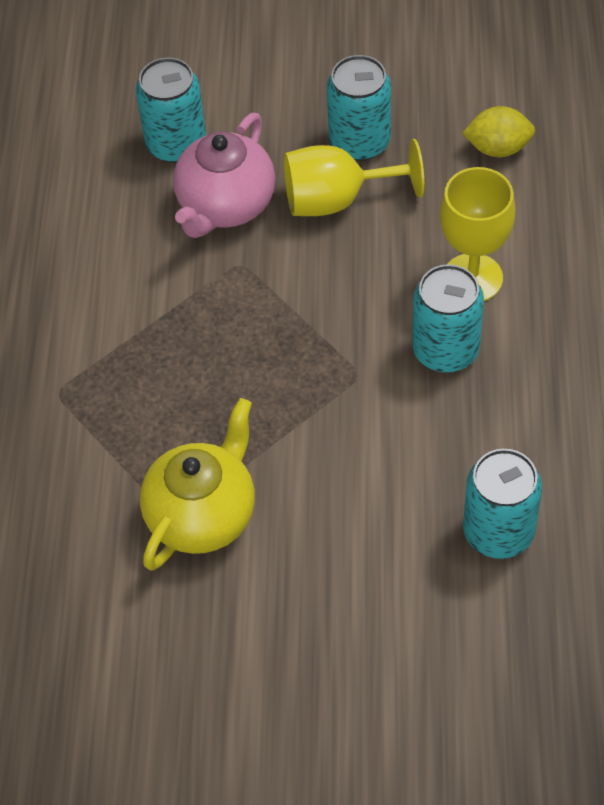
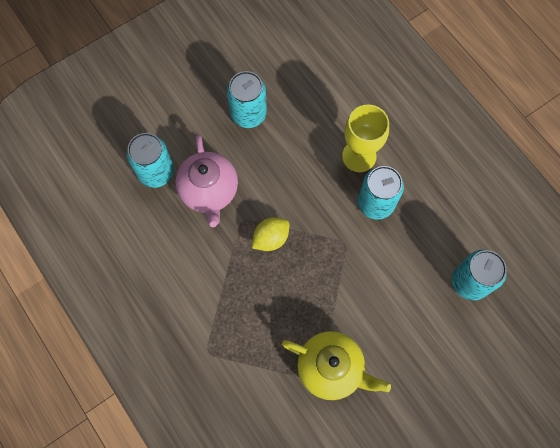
camera: 40 degrees left, 15 degrees up
(203, 514) = (331, 368): yellow teapot -> yellow teapot turned 120 degrees clockwise
(337, 199) = (262, 153): yellow goblet -> none
(498, 148) = (317, 77): yellow lemon -> yellow lemon (270, 238)

